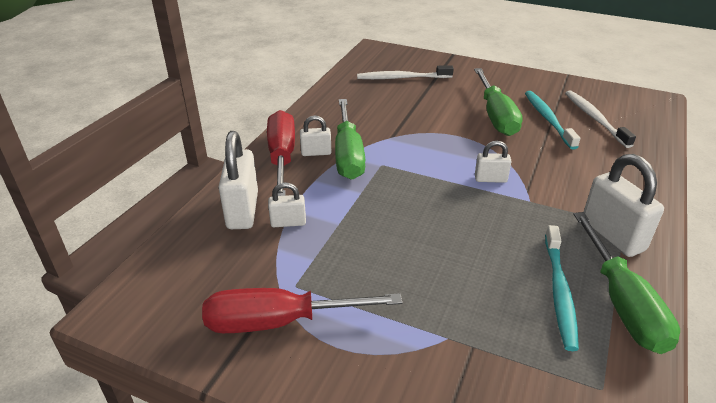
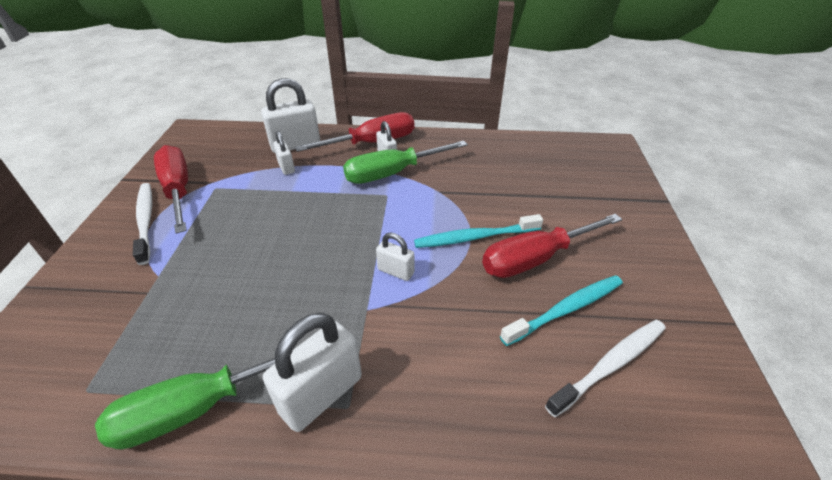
camera: 70 degrees right, 5 degrees up
(402, 78) = (564, 174): white toothbrush -> white toothbrush (146, 221)
(490, 179) = (396, 271): white padlock -> white padlock turned 45 degrees counterclockwise
(495, 116) = (536, 258): green screwdriver -> red screwdriver
(559, 292) = (216, 347): turquoise toothbrush -> turquoise toothbrush (475, 237)

